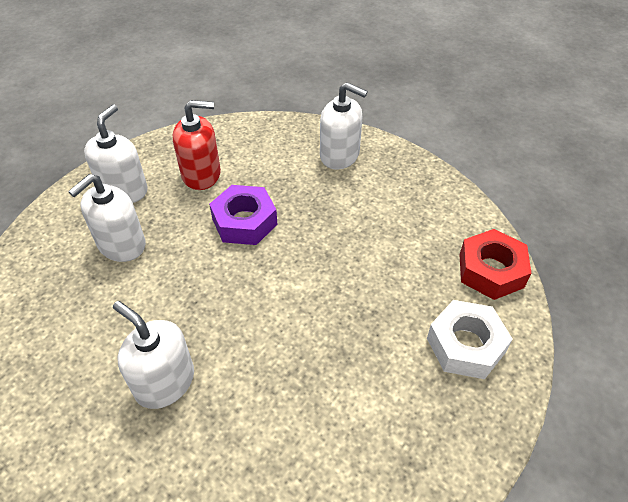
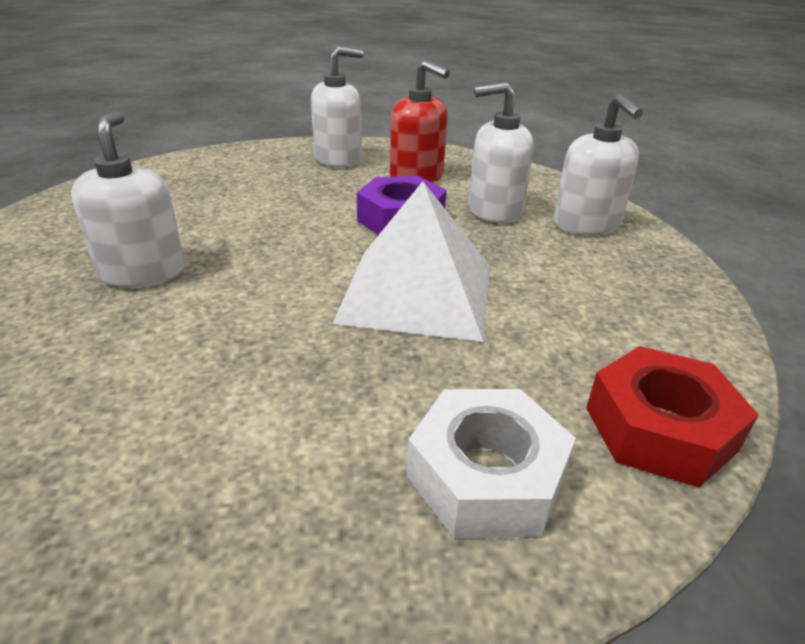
camera: 45 degrees right, 15 degrees down
(121, 245) = (278, 183): white soap dispenser -> white soap dispenser (494, 210)
(325, 271) = (417, 292): none -> white pyramid

